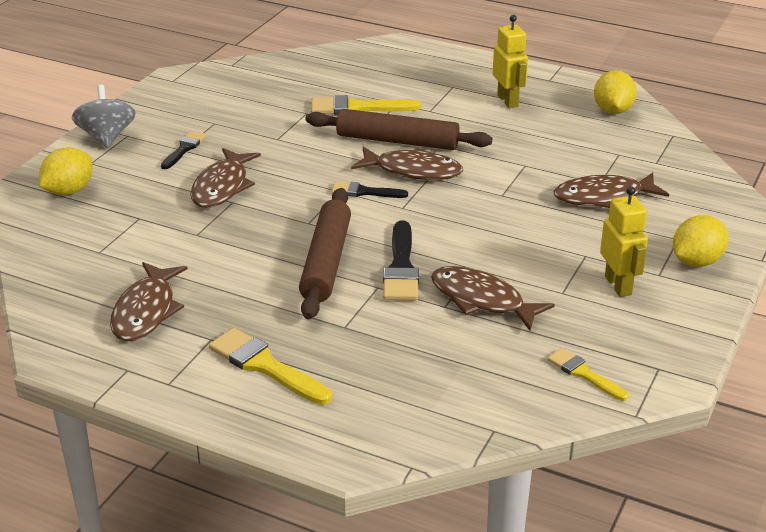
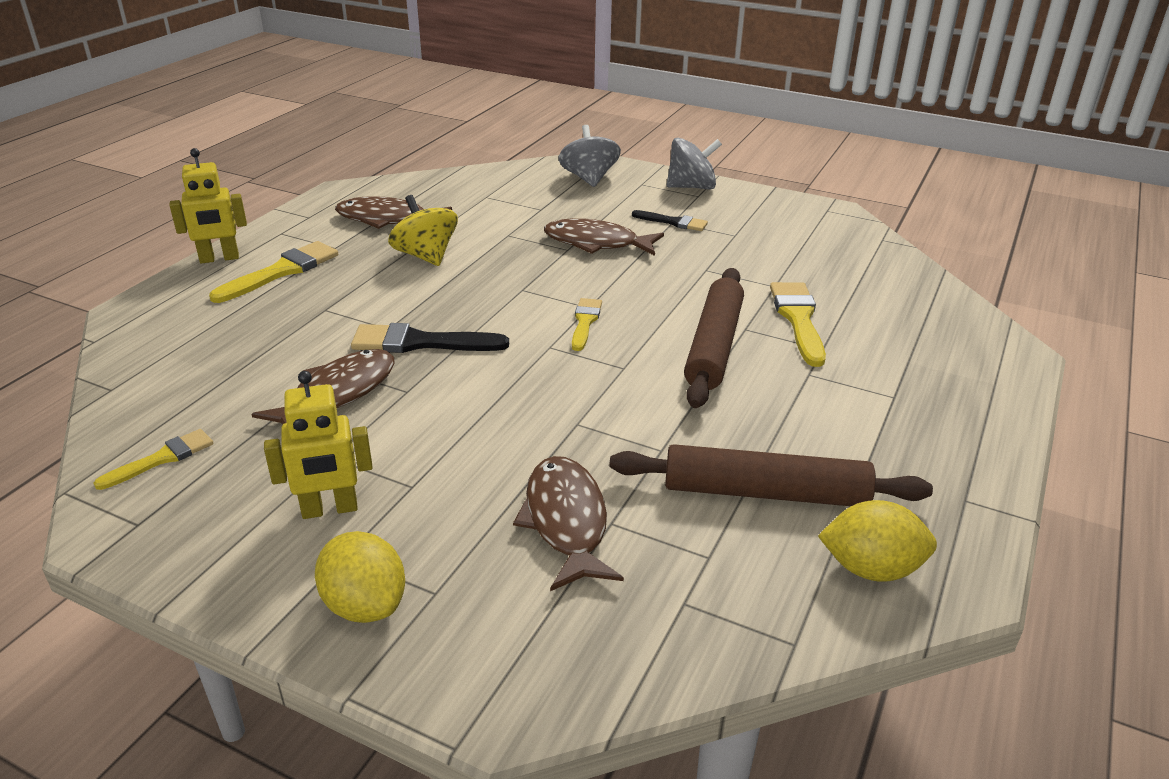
camera: 90 degrees right, 0 degrees up
(69, 191) = (589, 179): yellow lemon -> grey spinning top
(238, 278) = (425, 256): none -> yellow spinning top
(326, 262) = (442, 299): brown rolling pin -> brown rolling pin (765, 492)
(365, 192) = (585, 322): black brush -> yellow brush
(413, 171) = (637, 356): brown fish -> none
(508, 101) = (865, 447): yellow robot -> yellow robot (219, 258)

